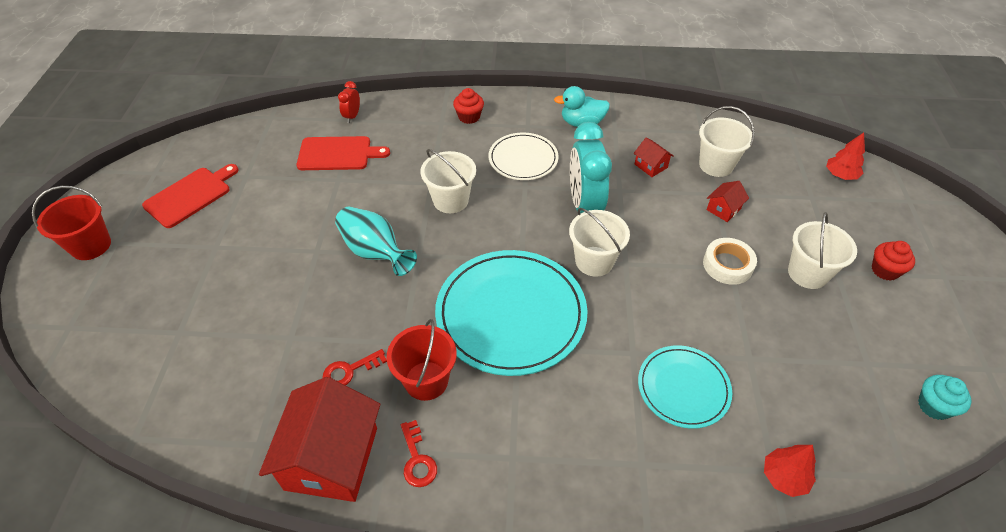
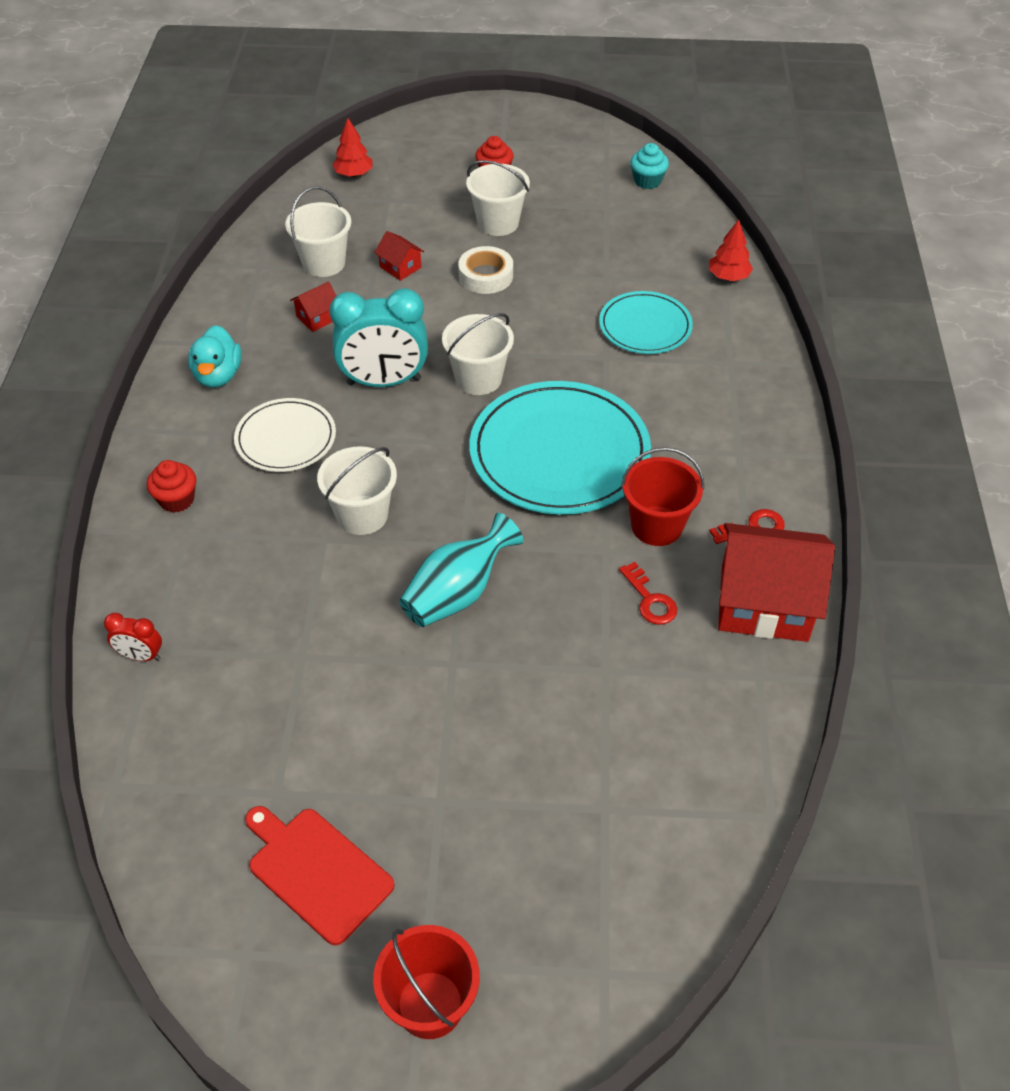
camera: 90 degrees left, 0 degrees up
(338, 154) = (238, 664): red cutting board -> none

